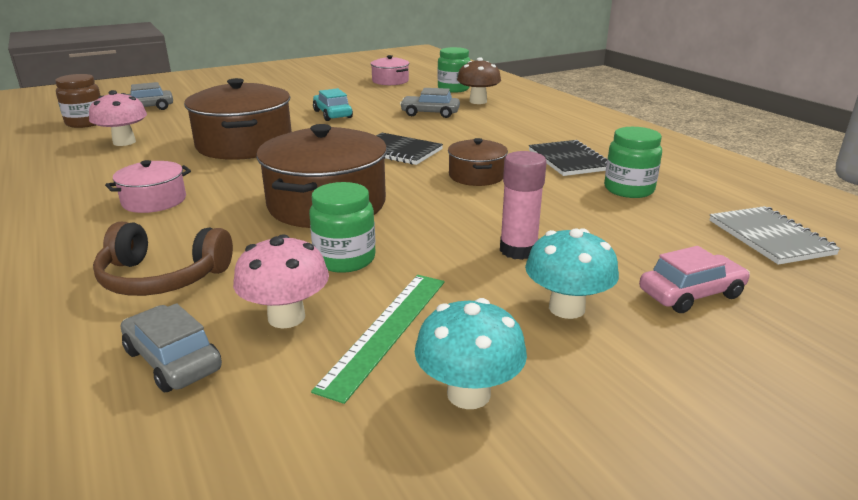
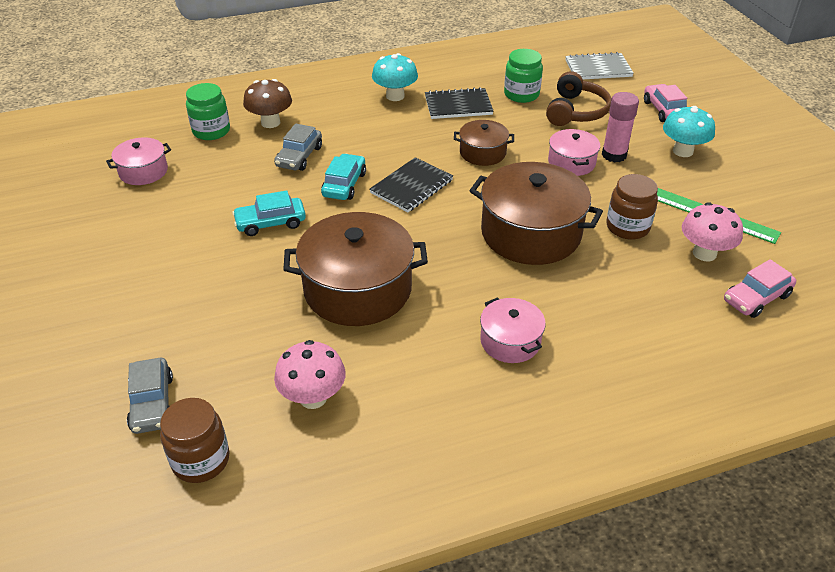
camera: 80 degrees left, 15 degrees up
(163, 277) = (657, 315): brown headphones -> brown headphones (575, 111)
(173, 360) = (756, 298): grey car -> pink car
(345, 259) = (627, 227): green jar -> brown jar
(393, 129) = (344, 184): none -> turquoise car
(468, 394) = (764, 194): turquoise mushroom -> turquoise mushroom (395, 96)
(482, 222) = (571, 162): none -> pink pot

